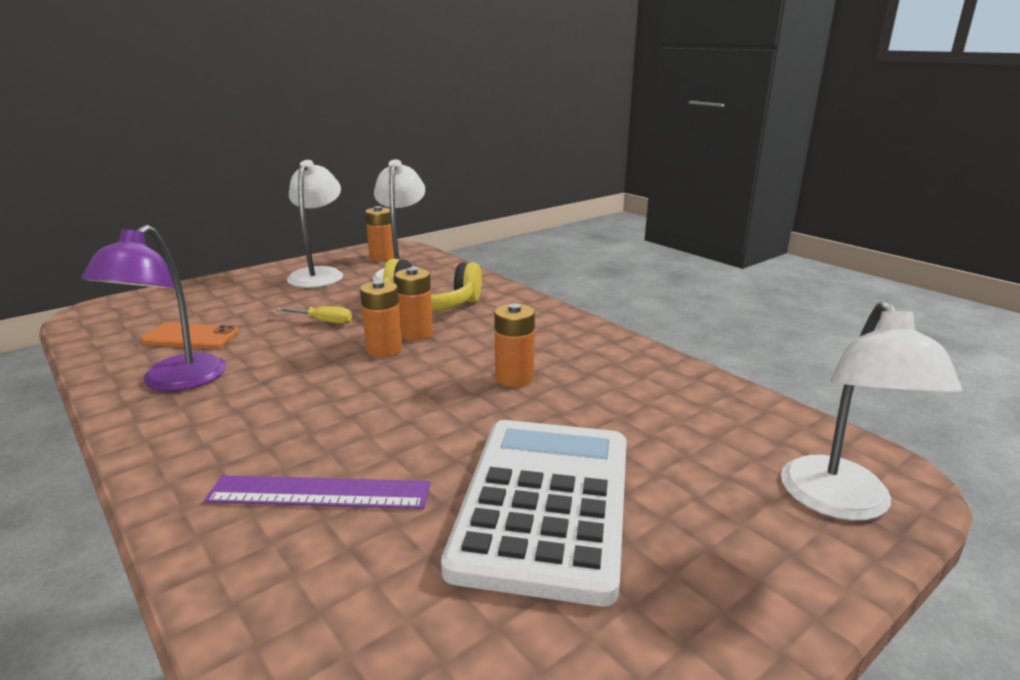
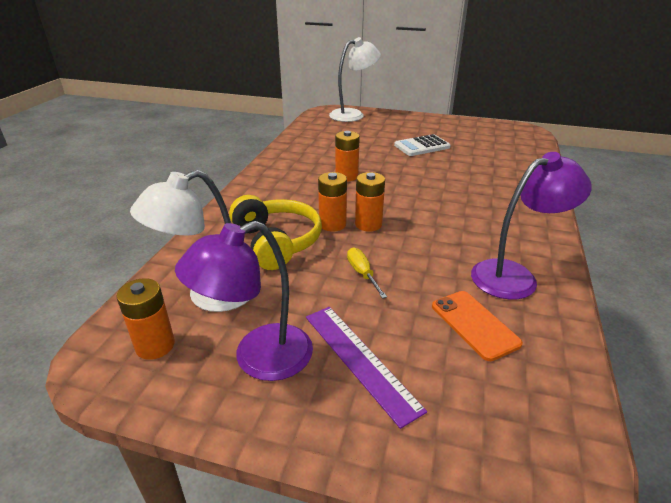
camera: 125 degrees left, 10 degrees up
(319, 274) = (258, 358): white lamp -> purple lamp
(319, 492) = (487, 181): purple ruler -> purple ruler (360, 360)
(545, 504) = (422, 146): white calculator -> white calculator, size x0.53

